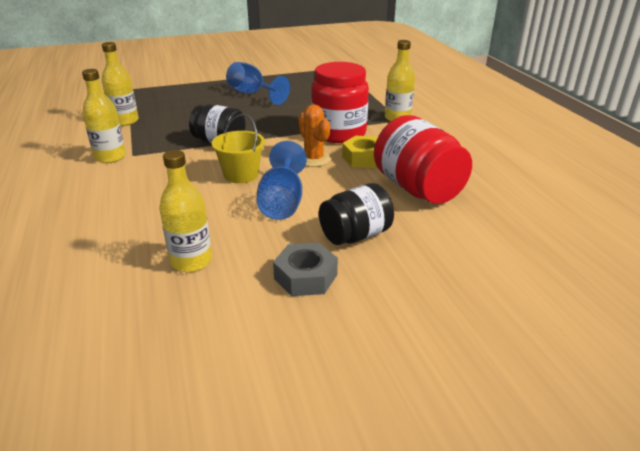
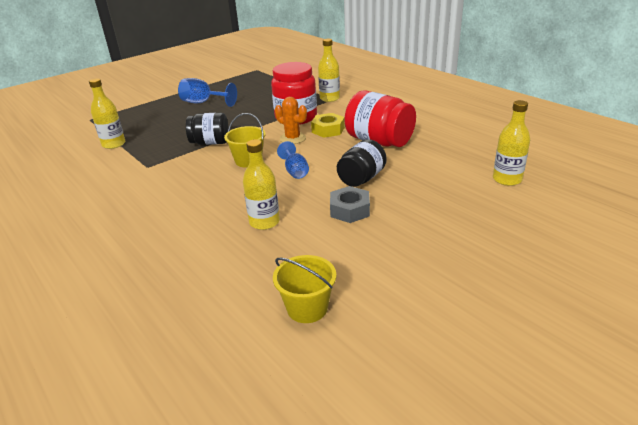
camera: 20 degrees left, 0 degrees up
(110, 157) = (130, 172): yellow bottle -> yellow bottle (507, 179)
(135, 409) = (307, 308): none -> yellow bucket
(282, 202) = (295, 171): blue goblet -> blue goblet, size x0.66

